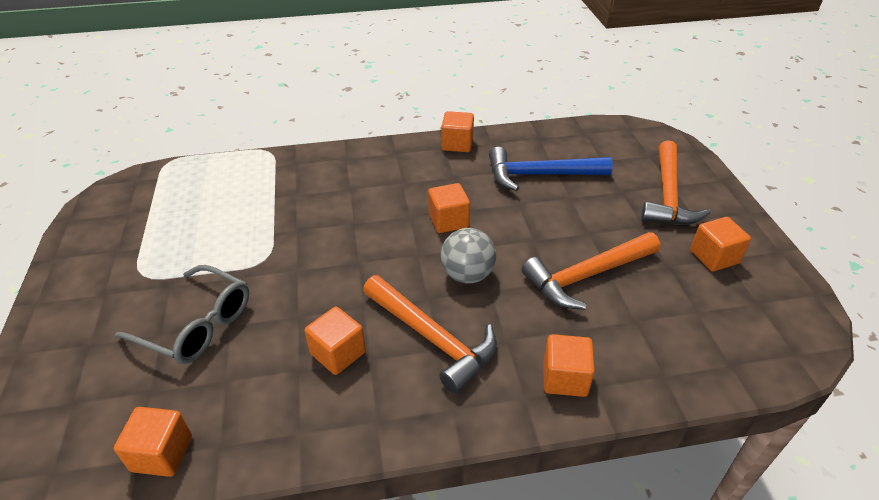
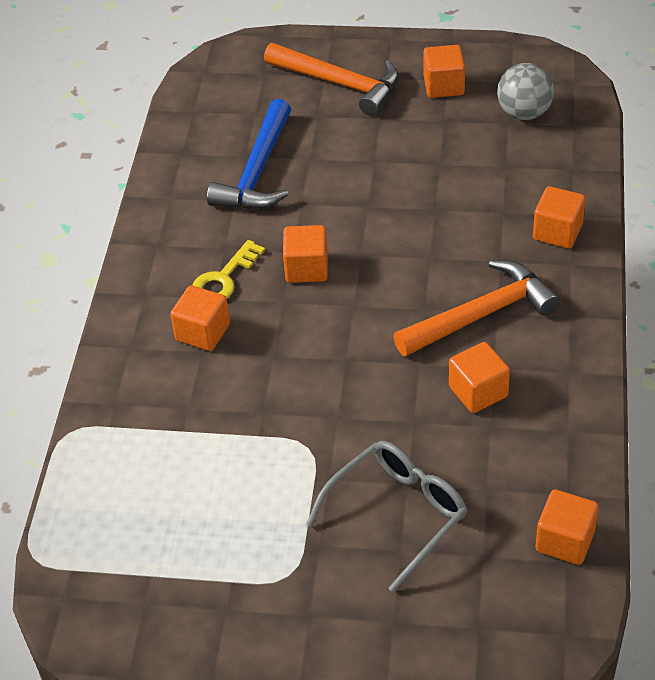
camera: 70 degrees left, 5 degrees up
(422, 183) = (224, 279): none -> yellow key
(457, 144) = (156, 230): orange cube -> orange cube (203, 332)
(467, 275) = (402, 270): grey ball -> grey ball (524, 113)
(587, 276) = (437, 181): orange hammer -> none

